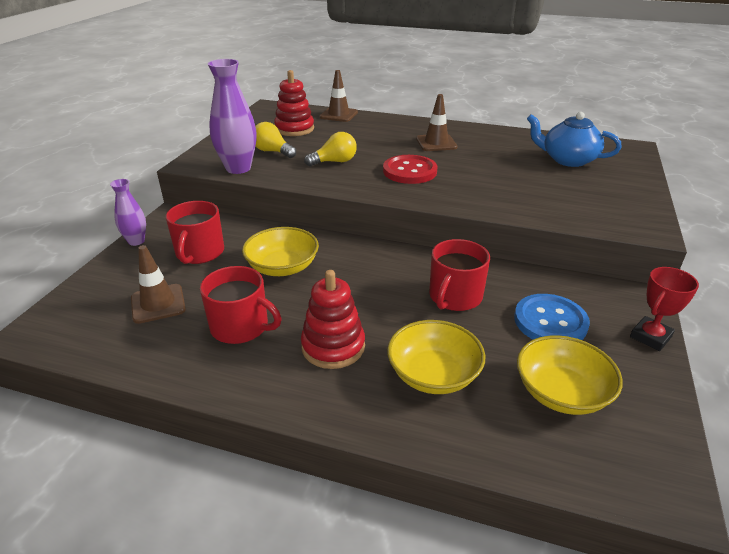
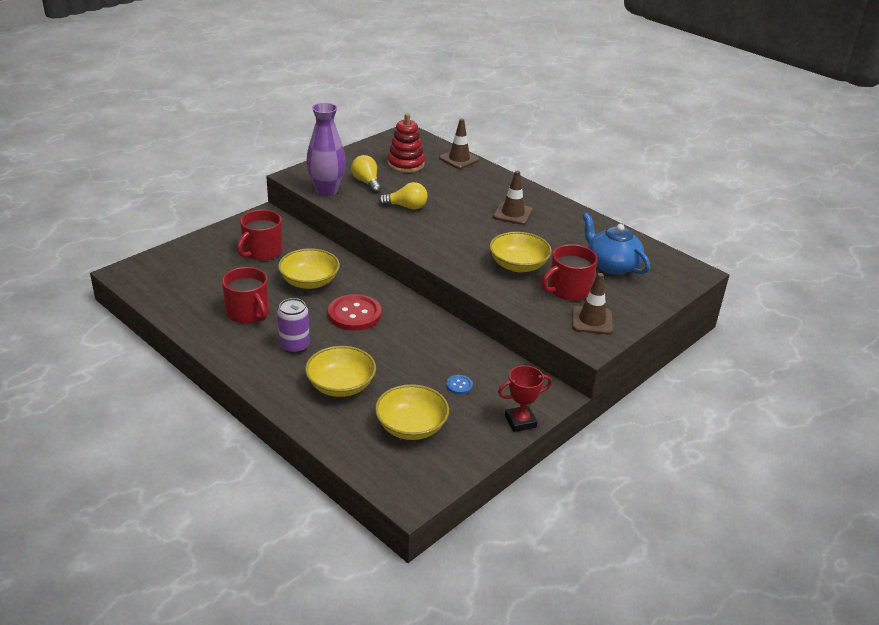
camera: 25 degrees right, 0 degrees up
(136, 241) = (226, 228): purple vase -> none
(158, 304) = (209, 279): brown traffic cone -> brown traffic cone (592, 320)
(333, 346) = (294, 346): red stacking toy -> purple can
(409, 171) = (458, 234): red button -> red button (354, 314)
(454, 297) = (409, 345): red mug -> red mug (568, 290)
(496, 182) = (518, 265): none -> yellow bowl
(550, 321) = (459, 385): blue button -> blue button, size x0.45

